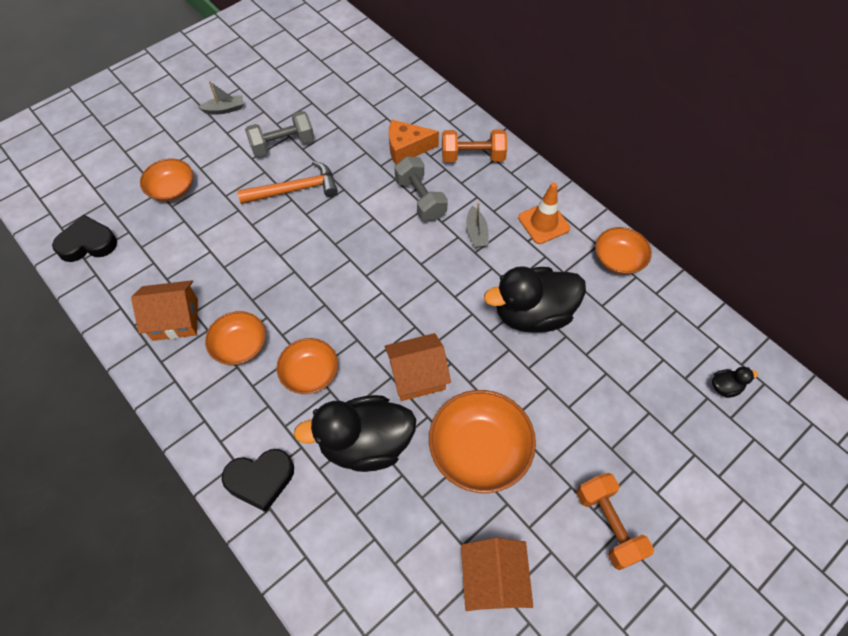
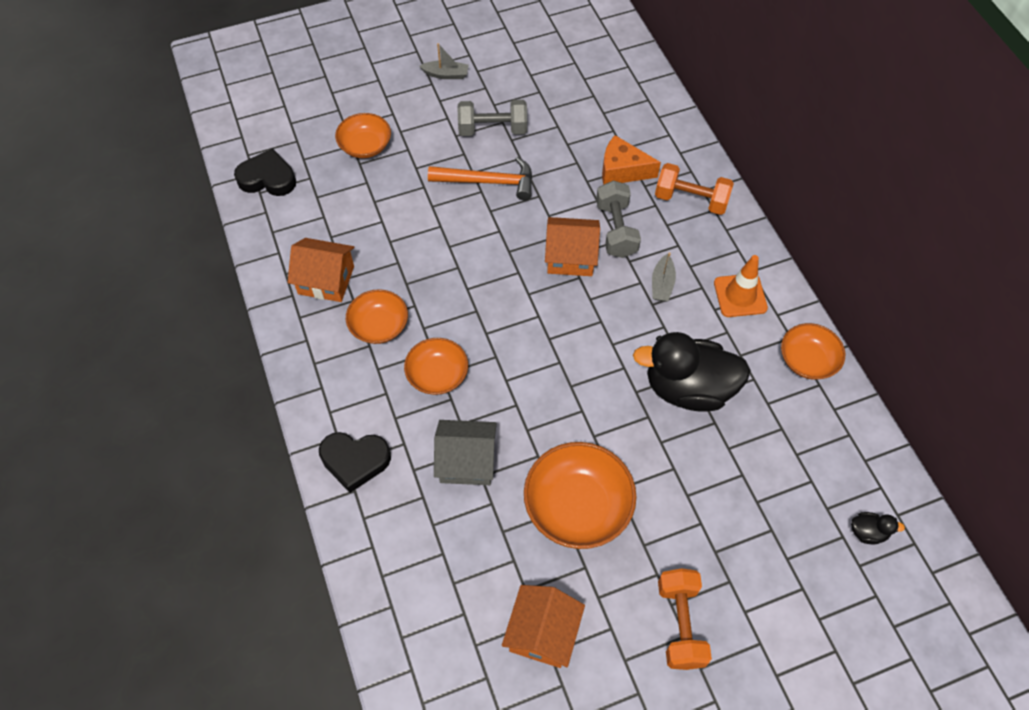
camera: 20 degrees right, 0 degrees up
(365, 443) = (467, 461): black duck -> grey house
(417, 375) = (543, 412): orange house -> orange house (571, 257)

